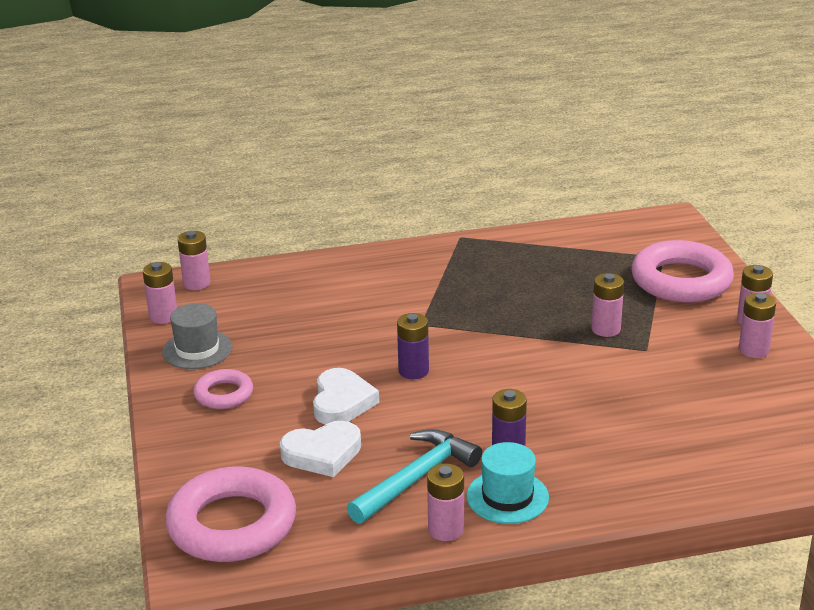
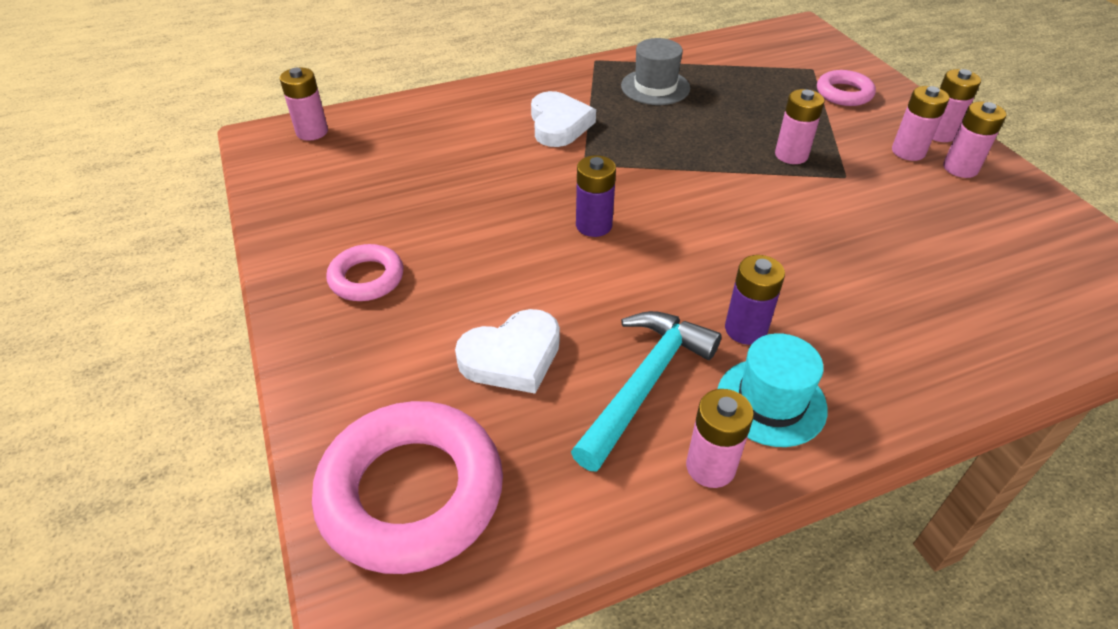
camera: 10 degrees left, 15 degrees up
(163, 316) = (276, 176): pink battery -> pink battery (908, 151)
(197, 350) = (324, 218): grey hat -> grey hat (655, 87)
(342, 402) = (518, 276): white heart -> white heart (559, 124)
(681, 281) = (844, 93): pink ring -> pink ring, size x0.53

